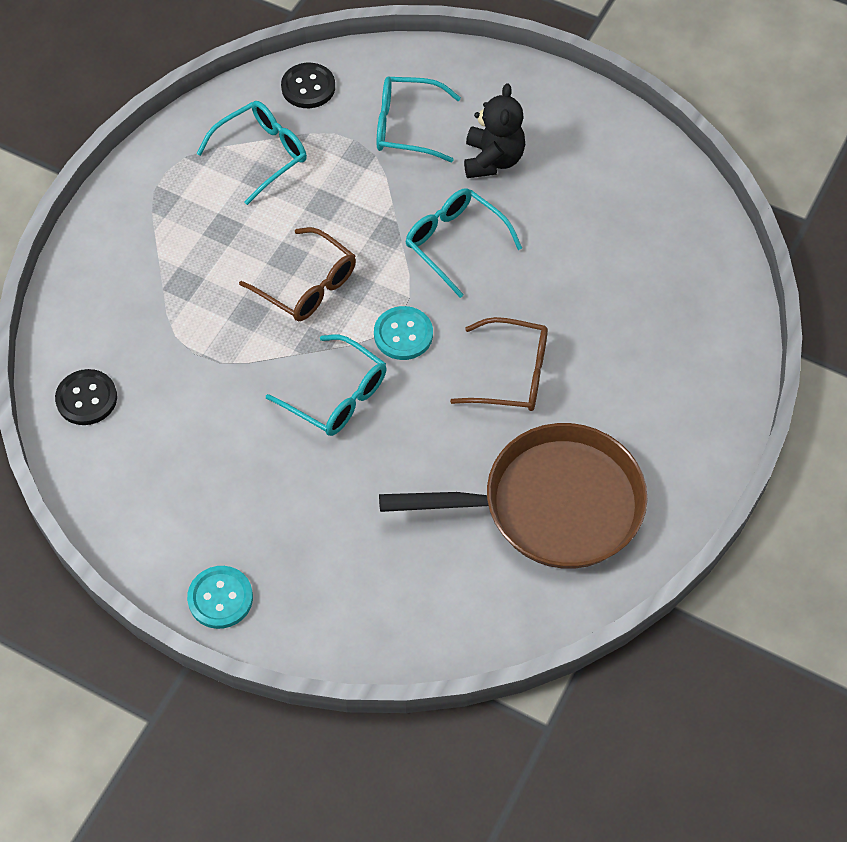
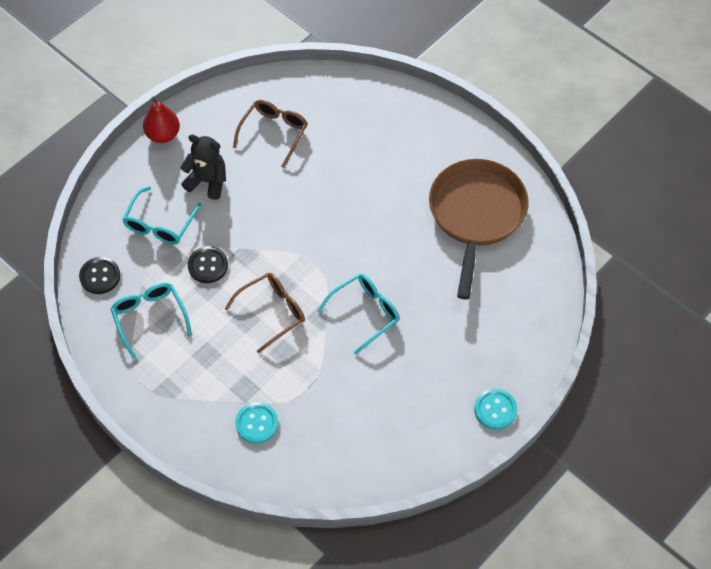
camera: 75 degrees left, 0 degrees up
(86, 398) = (321, 467): black button -> black button (208, 265)
(403, 334) = (330, 265): turquoise button -> turquoise button (257, 423)
(455, 243) = (267, 219): turquoise glasses -> none
(512, 374) = (378, 212): brown glasses -> brown glasses (274, 133)
(550, 92) = (163, 135): none -> red pear

